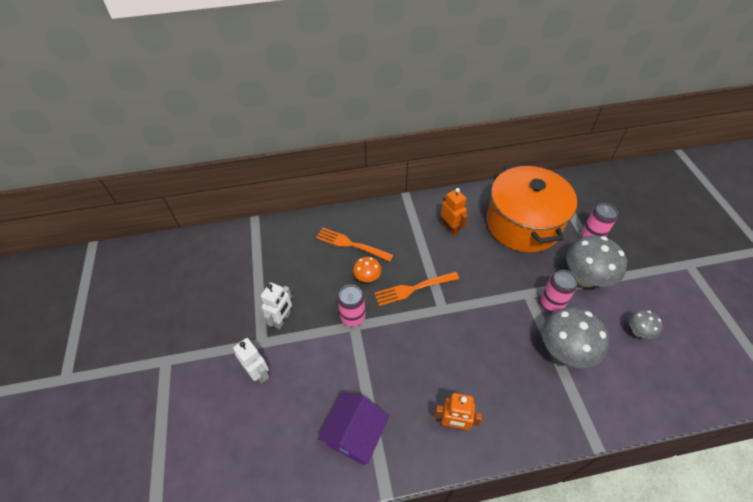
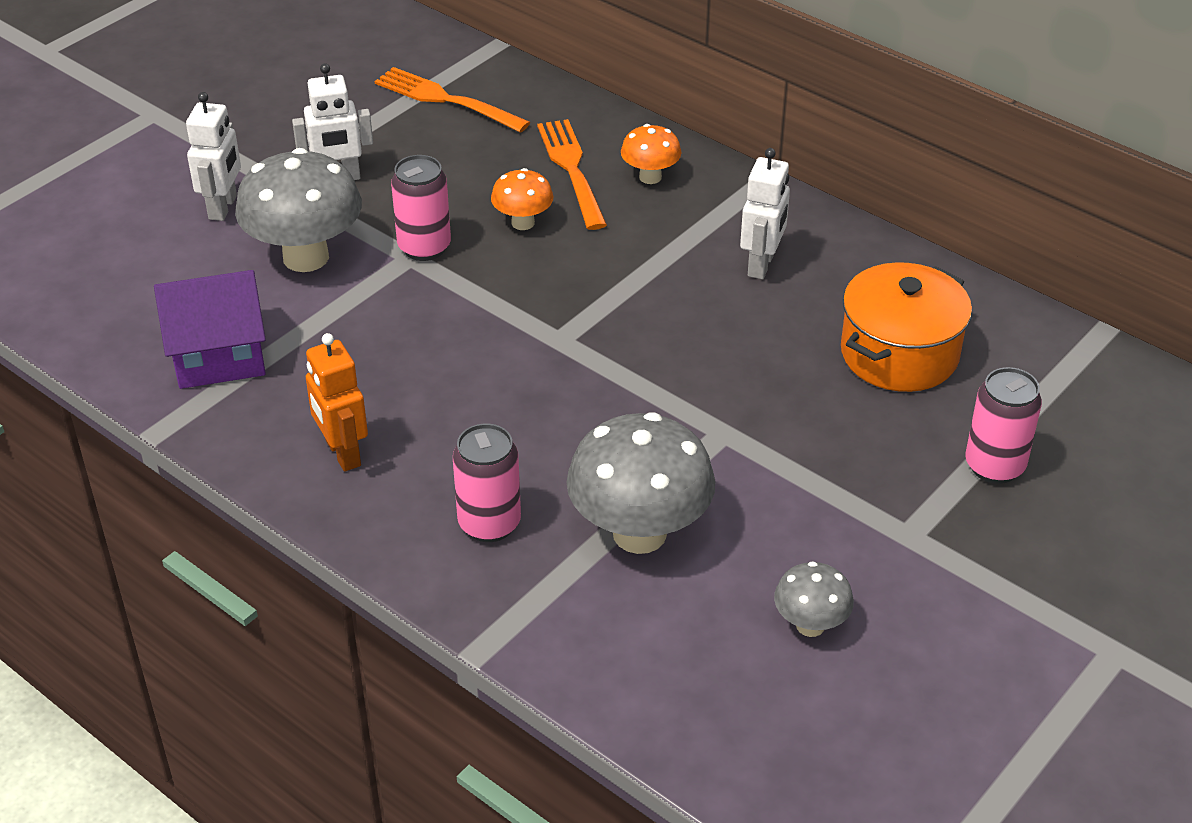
camera: 50 degrees right, 10 degrees down
(377, 226) = (650, 177): none -> orange mushroom
(414, 288) = (563, 285): orange fork -> orange fork (447, 100)
(450, 228) = (761, 265): orange robot -> white robot
(523, 224) = (899, 354): orange pot -> orange pot, size x0.61
(551, 303) = (738, 473): pink can -> pink can (489, 524)
(585, 278) = (862, 498): grey mushroom -> grey mushroom (306, 257)

